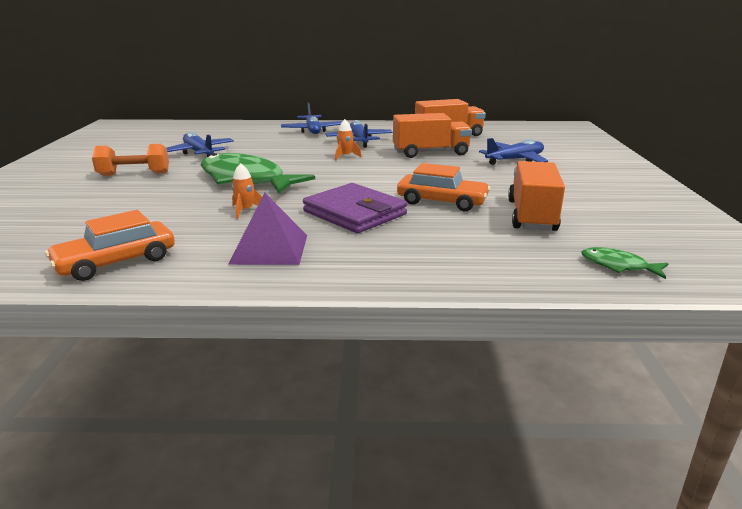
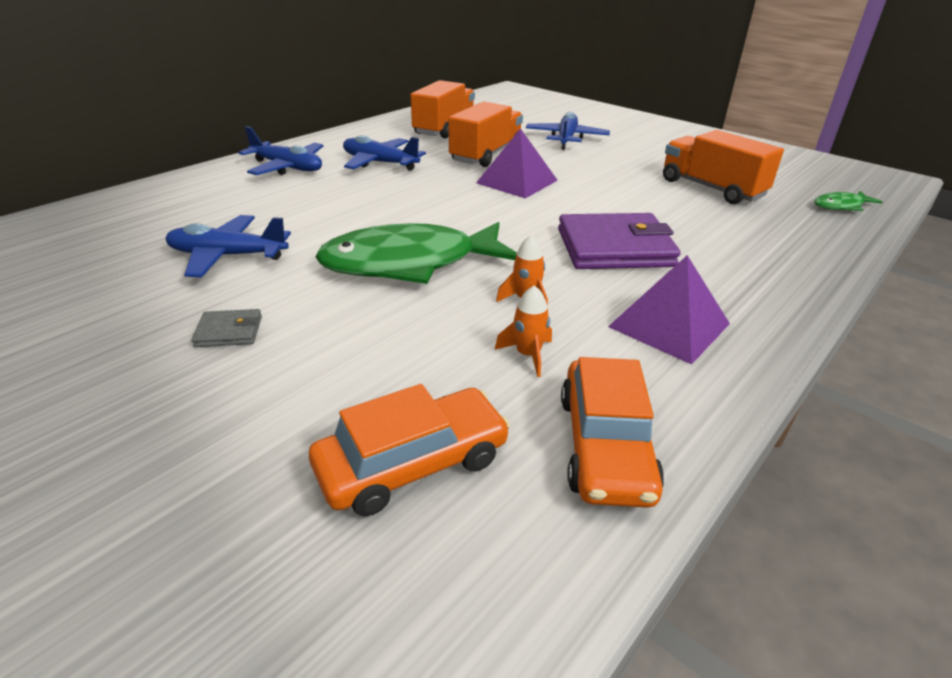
camera: 50 degrees left, 10 degrees up
(134, 174) = (229, 331): orange dumbbell -> grey wallet
(345, 156) = (424, 188): orange rocket -> orange rocket (528, 355)
(404, 169) = (517, 181): none -> purple pyramid
(442, 201) = (634, 203): orange car -> orange car (412, 463)

